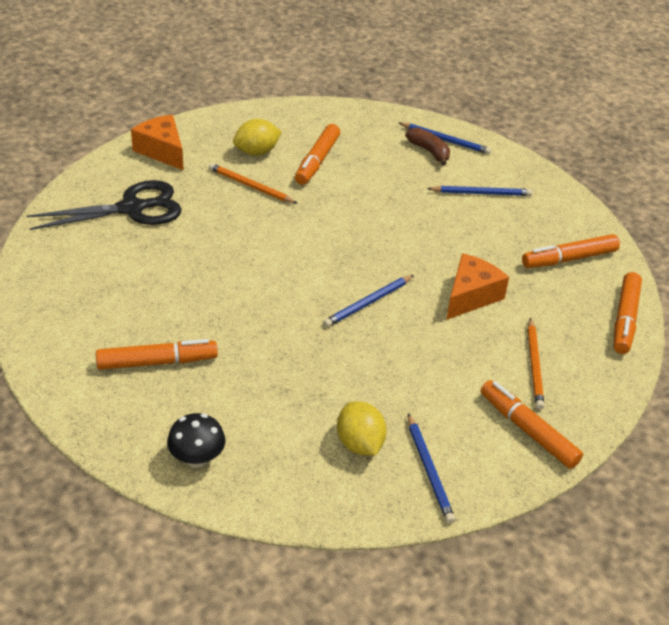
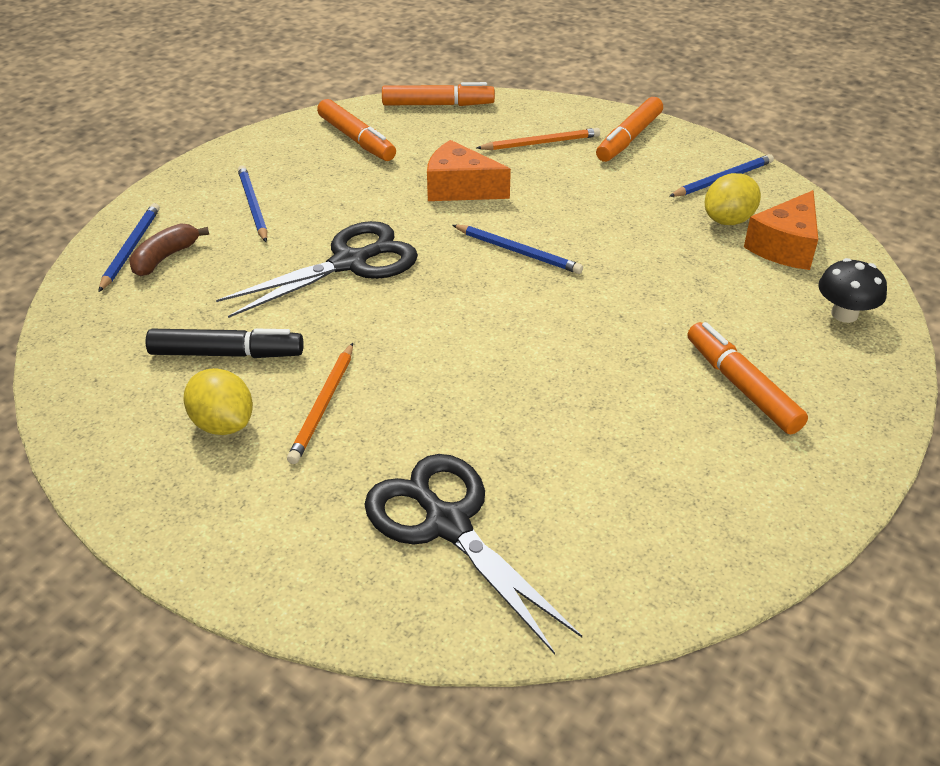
camera: 105 degrees left, 0 degrees up
(162, 151) = (260, 545): orange cheese -> orange cheese (785, 246)
(317, 161) = (226, 354): orange marker -> black marker
(390, 222) = (350, 263): none -> black scissors

